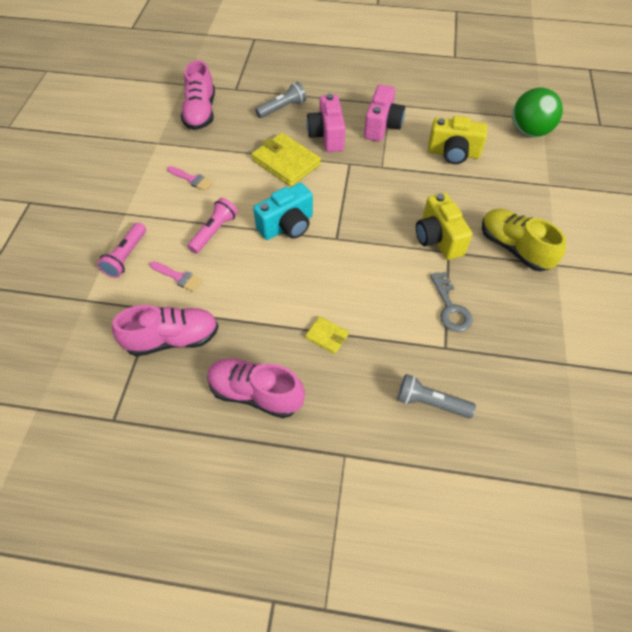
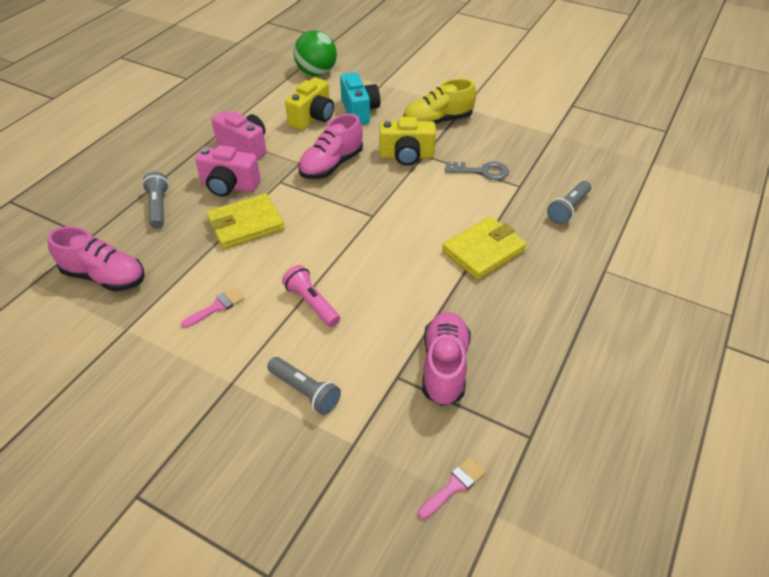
camera: 70 degrees left, 10 degrees down
(126, 256) = (305, 391): pink flashlight -> grey flashlight
(178, 277) = (361, 346): pink brush -> pink brush (454, 486)
(255, 393) = (530, 314): pink shoe -> pink shoe (331, 165)
(287, 226) = (337, 245): turquoise camera -> turquoise camera (359, 111)
(327, 336) = (483, 250): yellow wallet -> yellow wallet, size x1.98

